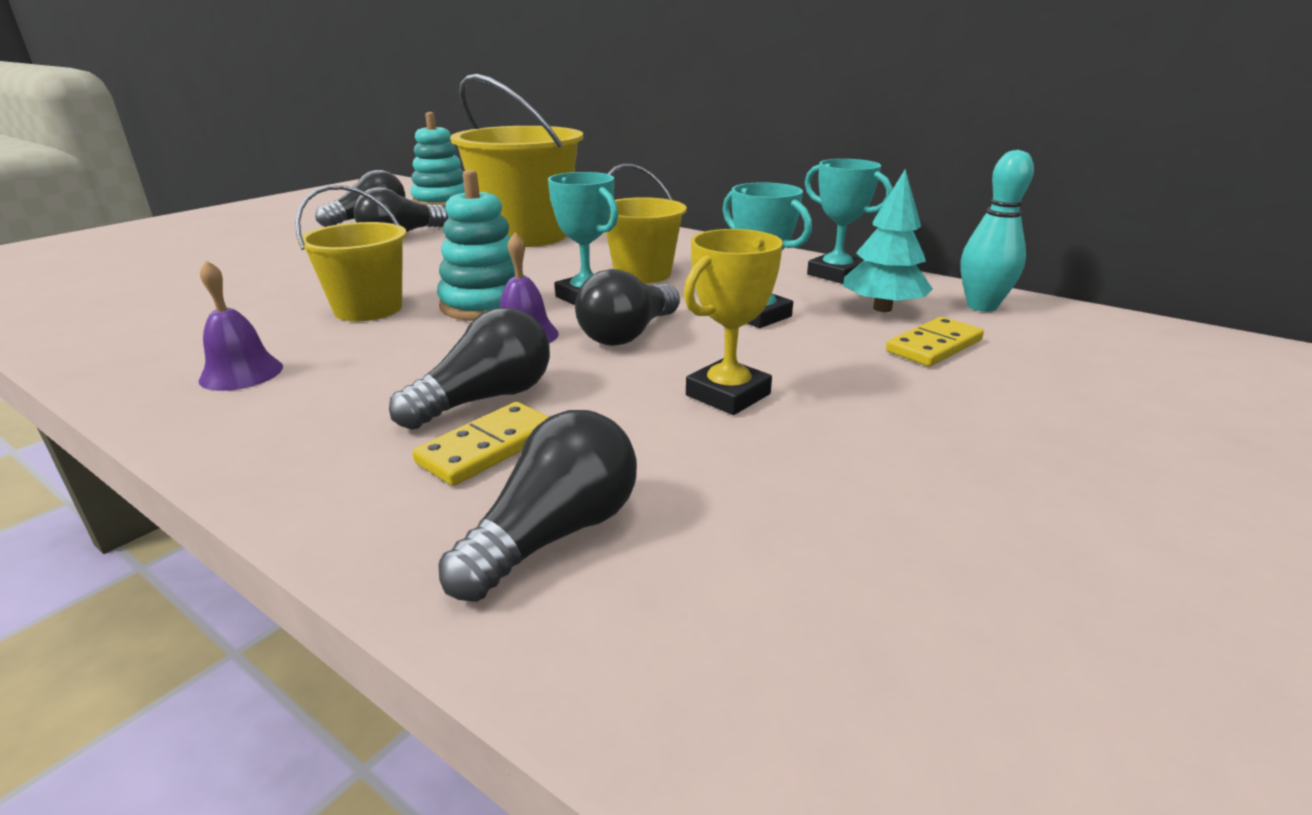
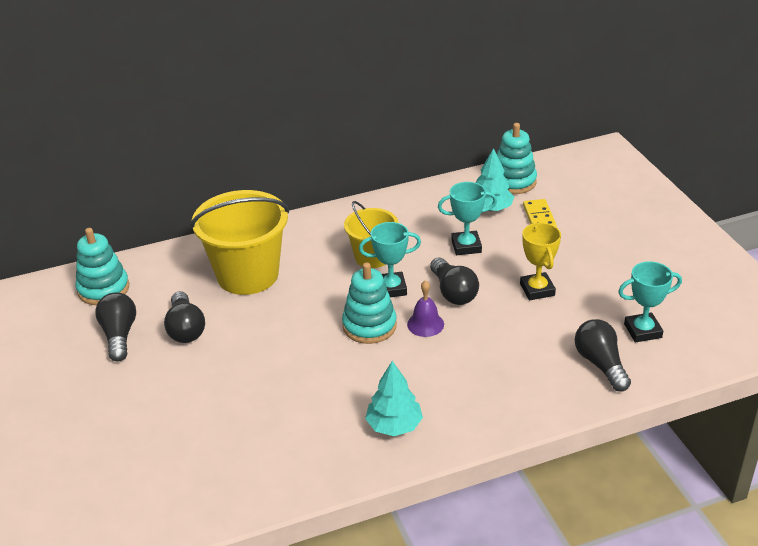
camera: 55 degrees left, 10 degrees up
(241, 373) = (394, 425): purple bell -> turquoise tree
(368, 309) = (335, 369): yellow bucket -> none
(485, 399) = (488, 354): black light bulb -> none
(488, 447) = (532, 364): yellow domino -> none
(836, 274) = (436, 197): turquoise trophy -> turquoise trophy (642, 331)
(981, 306) = (513, 181): turquoise bowling pin -> turquoise stacking toy

